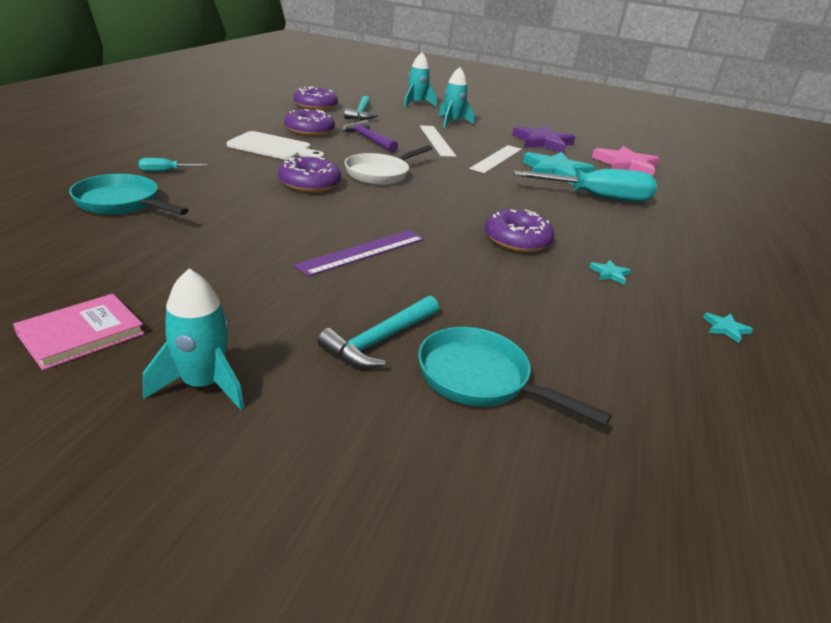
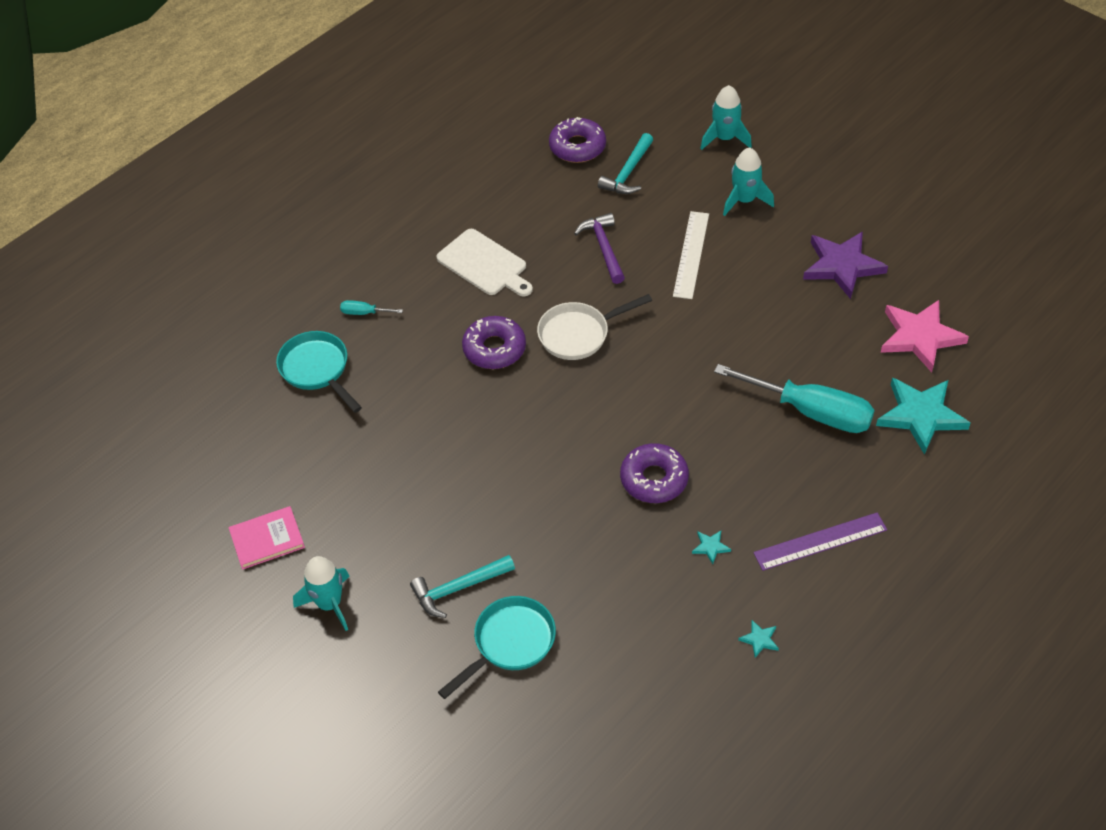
camera: 30 degrees right, 20 degrees up
(309, 130) = (542, 221): purple donut -> none
(363, 252) = (495, 476): purple ruler -> purple ruler (820, 541)
(481, 379) = (510, 643): turquoise pan -> turquoise pan turned 75 degrees clockwise
(496, 158) = (743, 307): white ruler -> none
(556, 172) = (801, 347): turquoise star -> turquoise star (921, 416)

